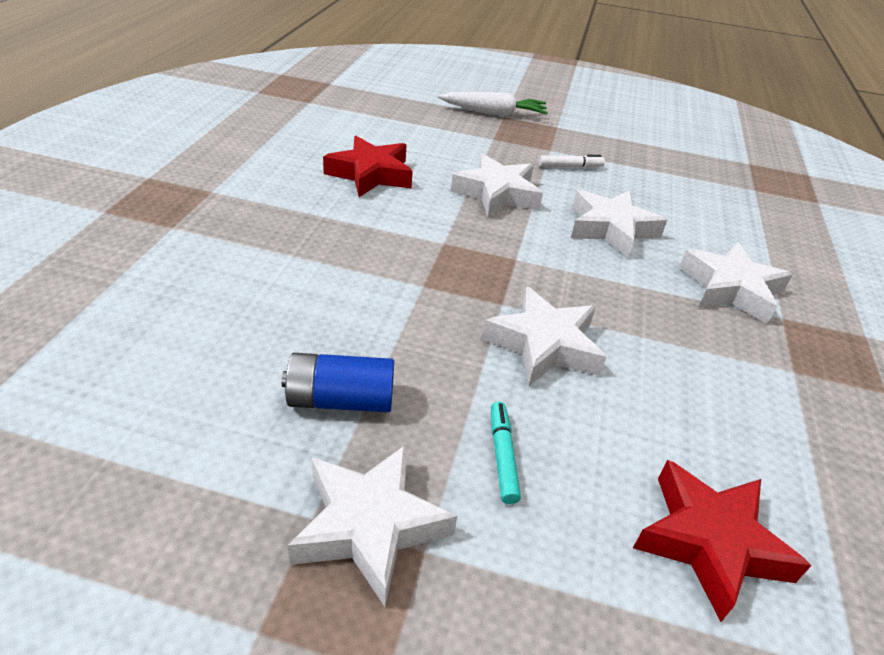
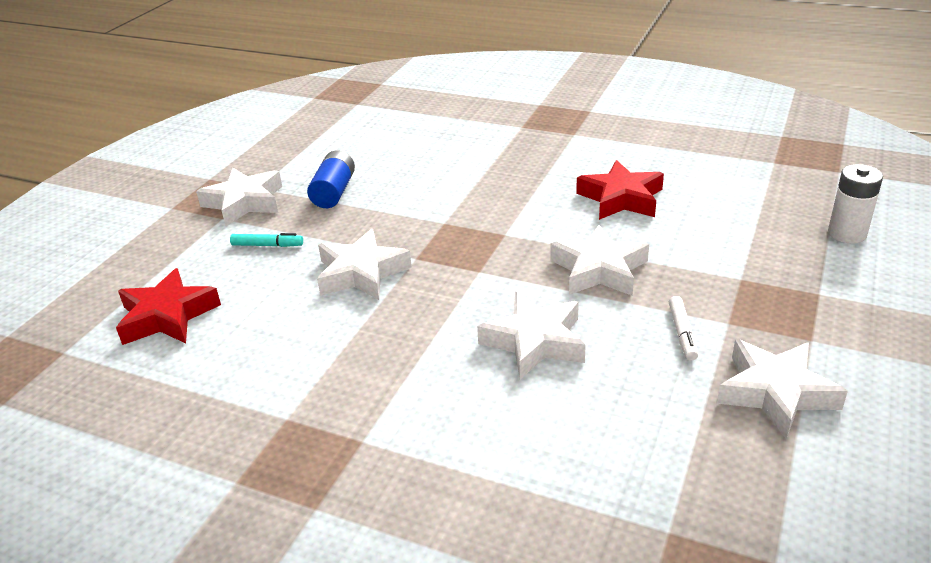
camera: 105 degrees right, 5 degrees down
(425, 95) = (847, 233): none -> white battery
(494, 113) = (824, 285): white carrot -> none
(731, 289) = (416, 412): white star -> white star (775, 393)

